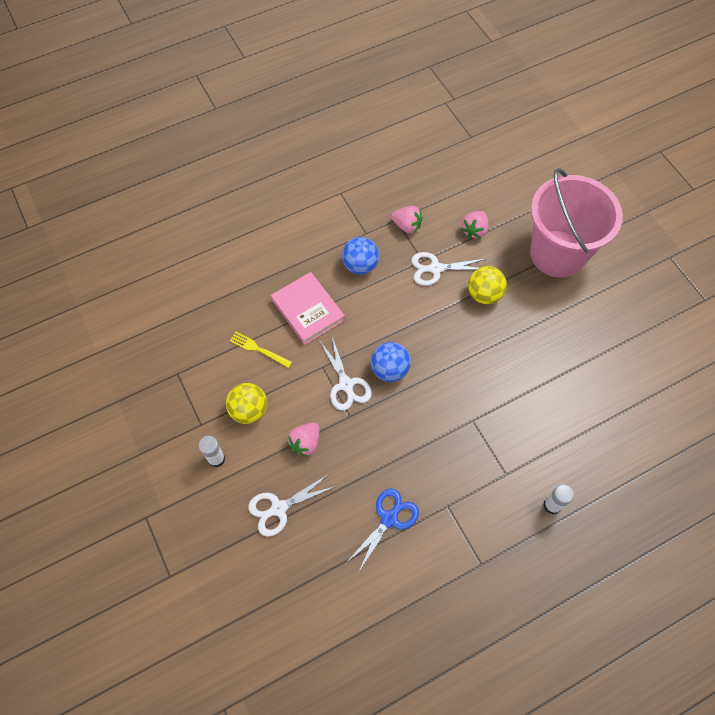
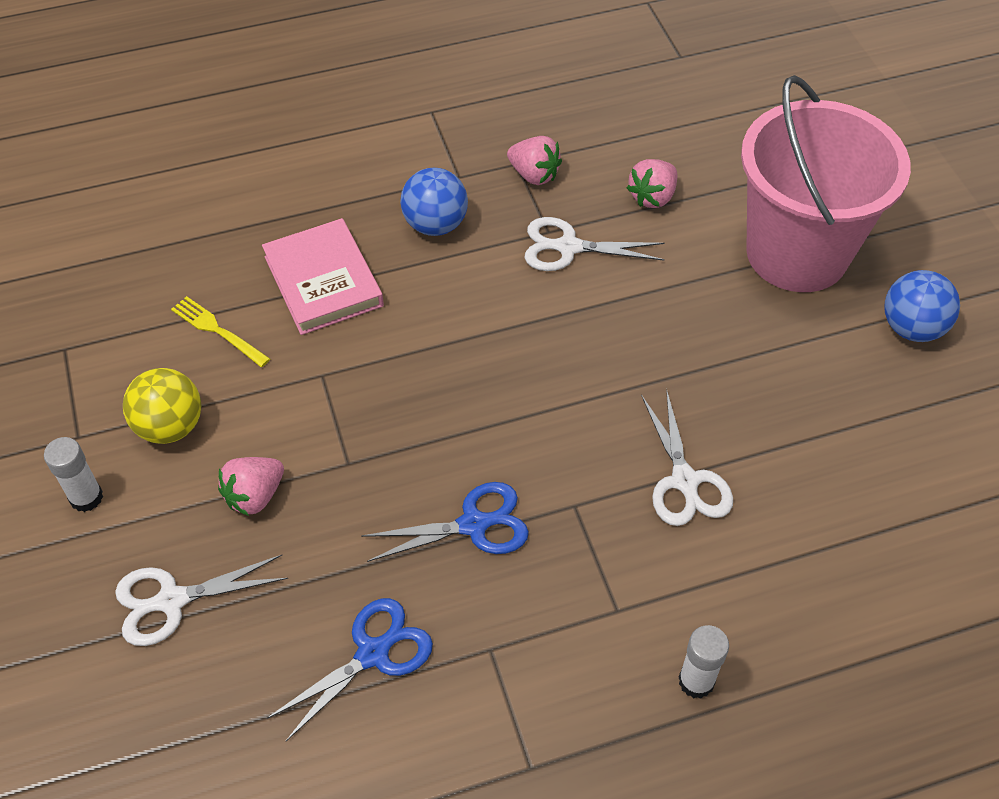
camera: 10 degrees right, 10 degrees down
(346, 385) = (357, 411): white scissors -> white scissors (685, 481)
(389, 370) = (443, 397): blue ball -> blue ball (912, 328)
(423, 439) = (474, 524): none -> blue scissors
(484, 294) = (647, 300): yellow ball -> none

